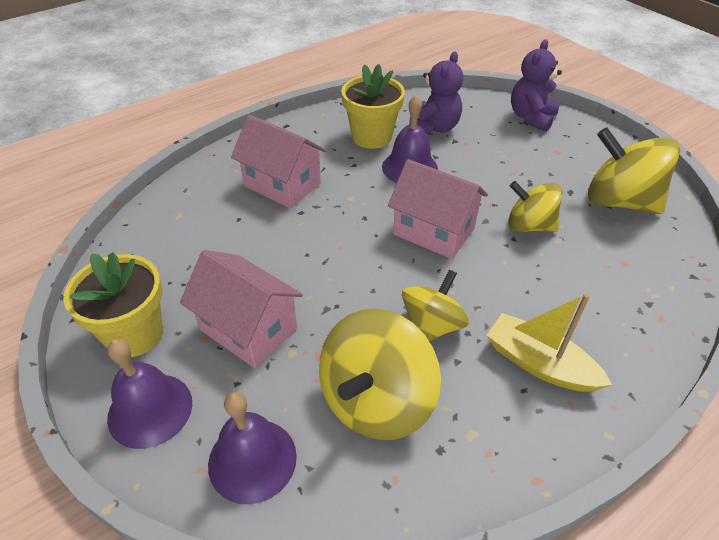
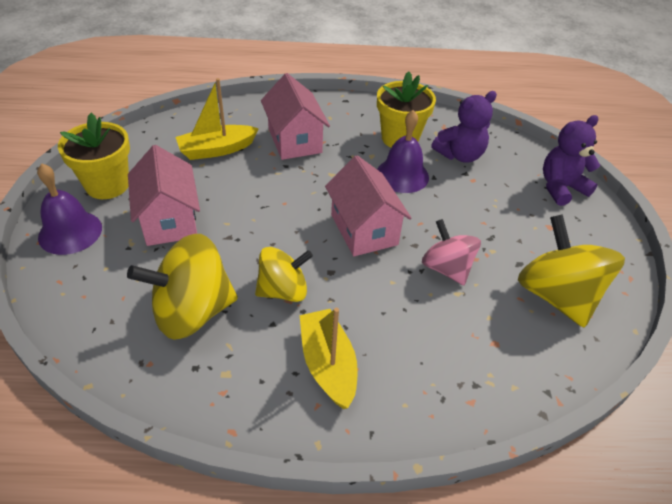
camera: 35 degrees right, 0 degrees up
(215, 232) = (217, 150): none -> yellow boat
(252, 460) = (88, 295): purple bell -> none
(529, 226) = (446, 268): yellow spinning top -> pink spinning top

